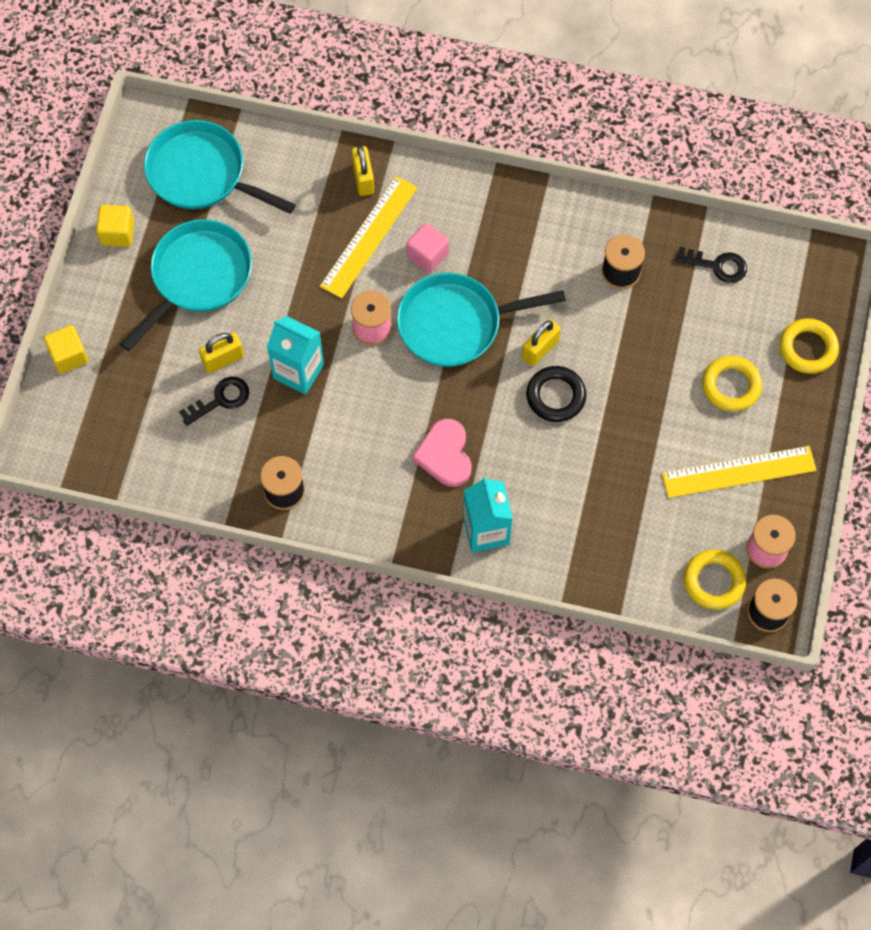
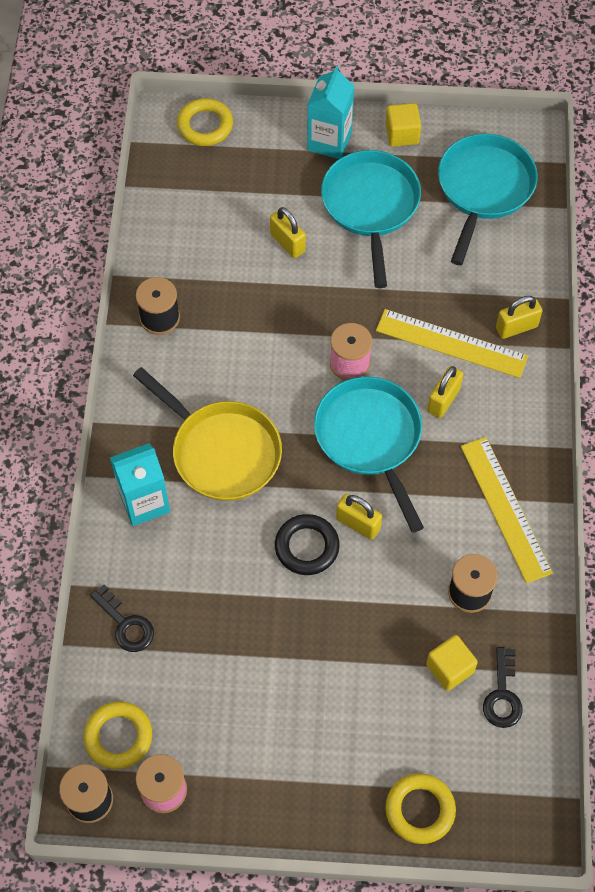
camera: 80 degrees right, 5 degrees down
(69, 356) = (266, 122): yellow cube -> yellow cube (450, 668)
(198, 277) = (371, 206): turquoise pan -> turquoise pan turned 120 degrees counterclockwise
(221, 399) = (245, 249): black key -> black key (126, 624)
(298, 371) = (288, 307): turquoise carton -> turquoise carton (329, 141)
(427, 255) = (443, 400): pink cube -> yellow padlock
(445, 454) = (221, 451): pink heart -> yellow pan
(731, 386) = (355, 728): yellow ring -> yellow ring (205, 126)
(739, 472) = (251, 749): yellow ruler -> yellow ruler (505, 508)

